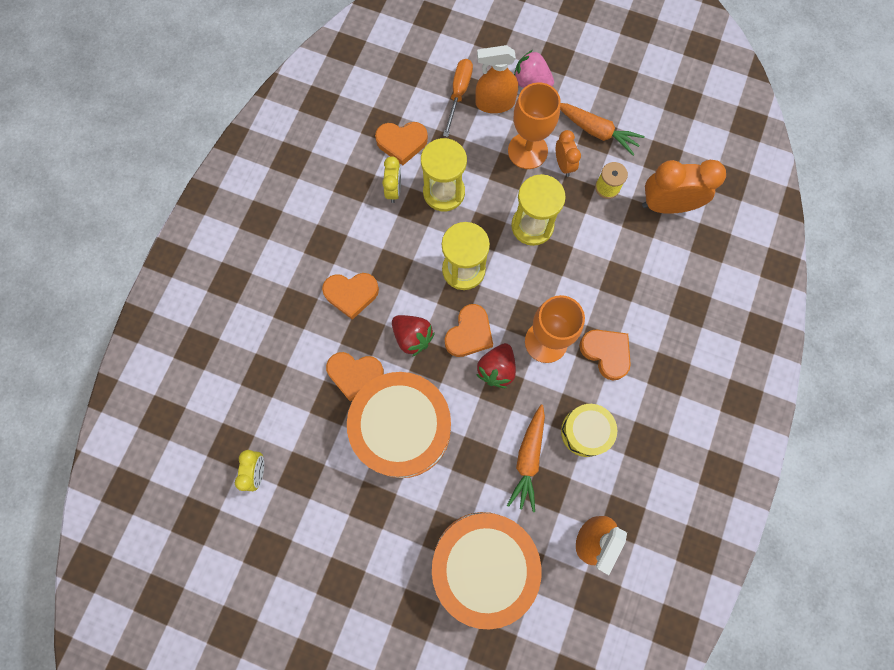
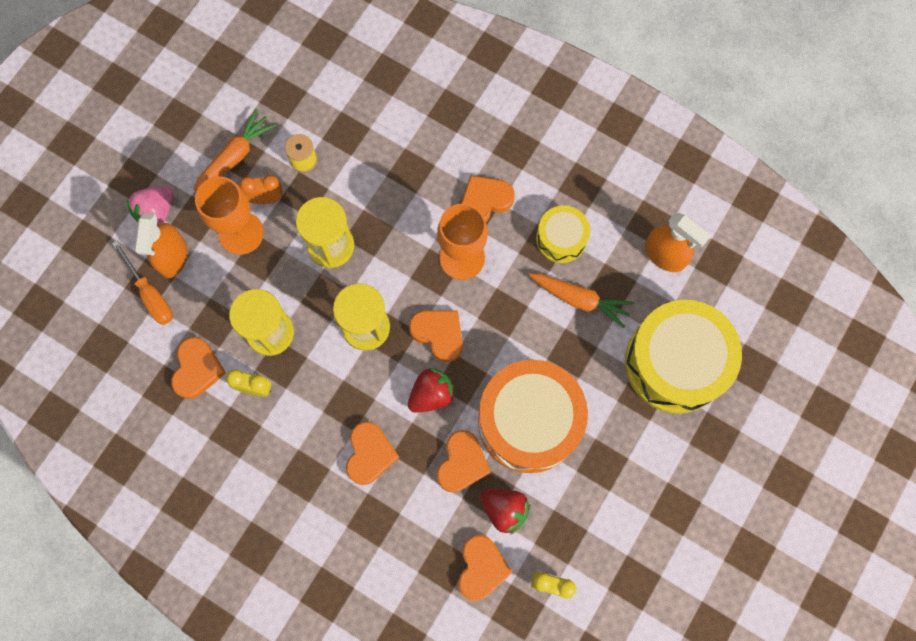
camera: 80 degrees left, 0 degrees up
(265, 407) = (481, 568): none -> orange heart
(459, 94) = (150, 294): orange screwdriver -> orange screwdriver turned 150 degrees counterclockwise
(483, 564) = (675, 363): orange drum -> yellow drum
(496, 369) = (482, 313): red strawberry -> red strawberry (504, 509)
(667, 205) = (337, 106): orange clock -> none

